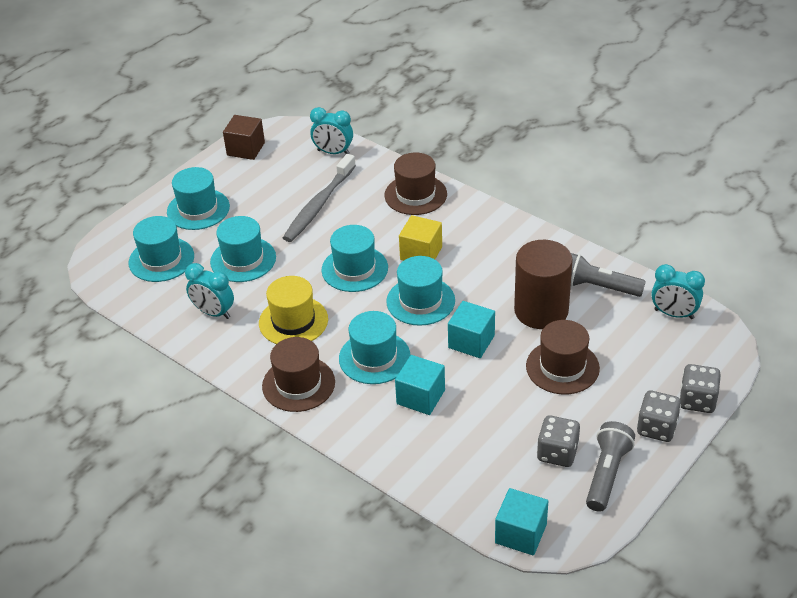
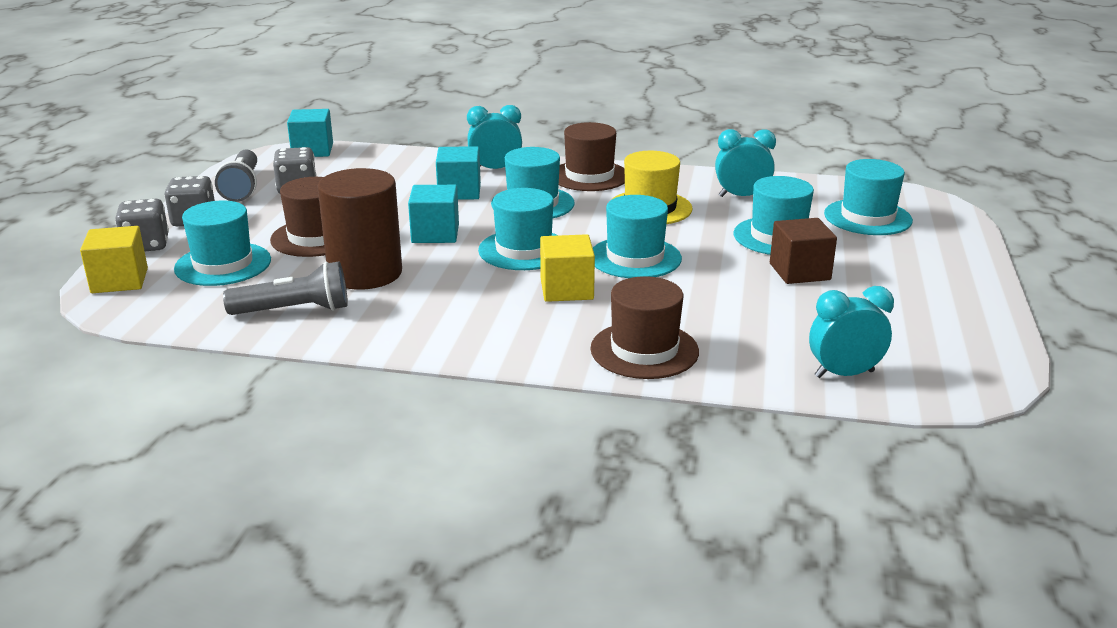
camera: 150 degrees right, 15 degrees down
(198, 209) = (912, 264): turquoise hat -> turquoise hat (223, 264)
(246, 149) = (980, 343): brown cube -> brown cube (799, 272)
(319, 205) = (766, 305): grey toothbrush -> none
(674, 314) = (179, 307): turquoise clock -> turquoise clock (495, 169)
(716, 358) = (119, 280): none -> yellow cube

